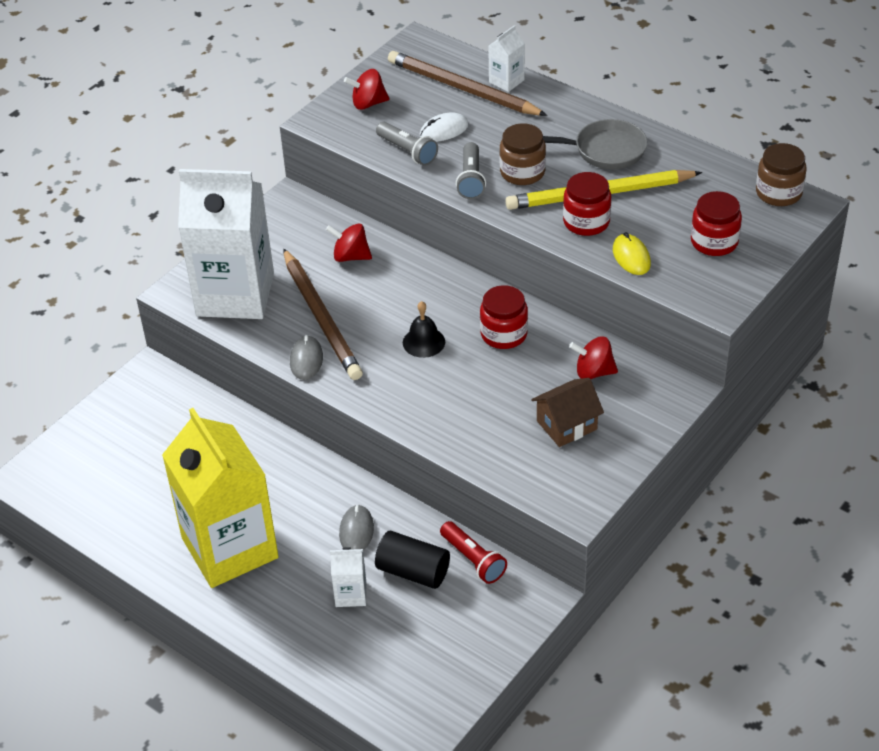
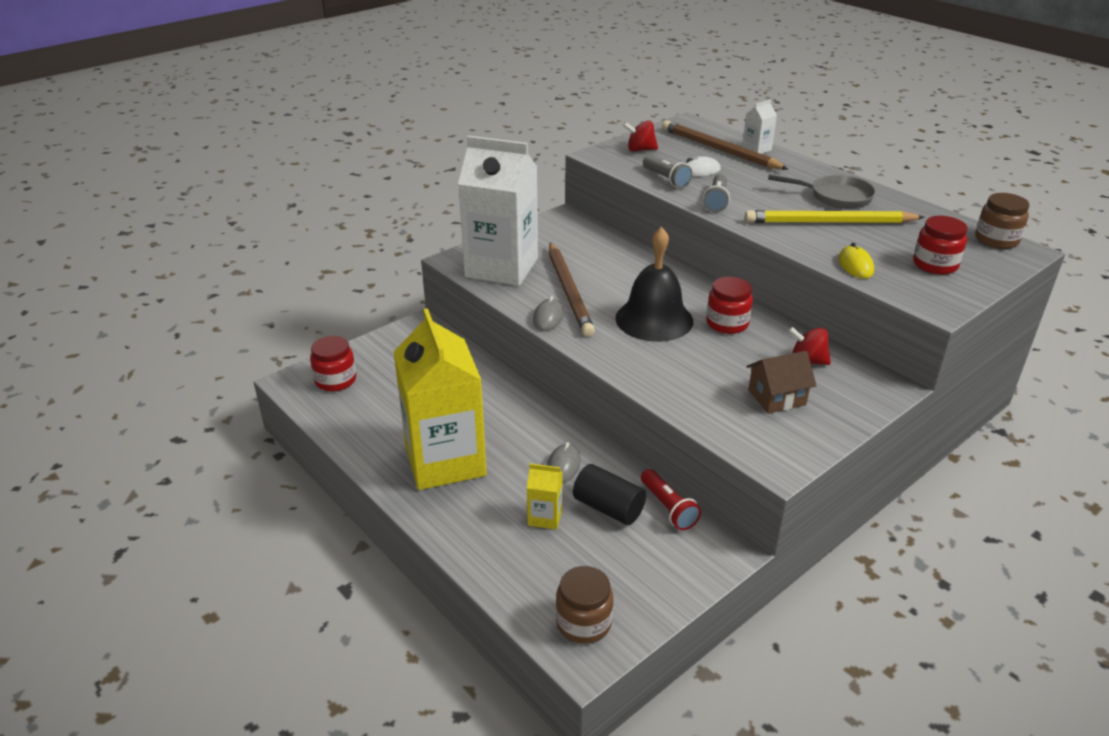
camera: 10 degrees right, 10 degrees down
(350, 256) = (604, 256): red spinning top -> none
(351, 594) = (545, 517): white carton -> yellow carton
(424, 342) = (654, 319): black bell -> black bell, size x2.03
(522, 172) = (762, 202): brown jar -> brown jar (583, 623)
(586, 222) = (815, 238): red jar -> red jar (335, 380)

